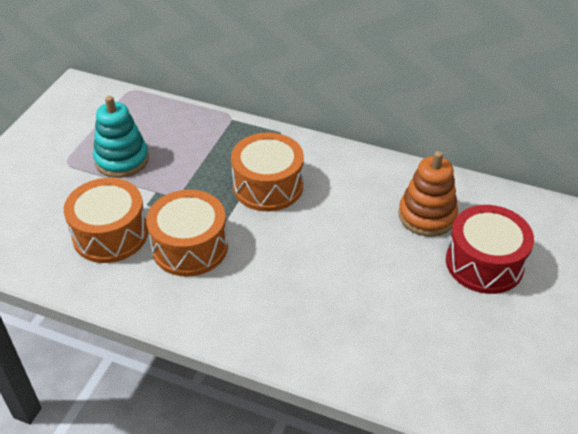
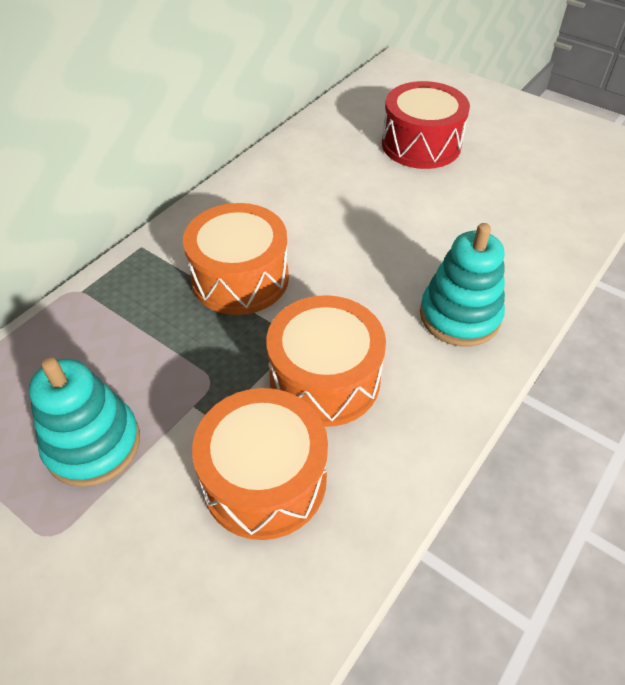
camera: 75 degrees left, 5 degrees up
(270, 314) = (459, 316): none -> turquoise stacking toy
(427, 216) = (344, 163): orange stacking toy -> none

